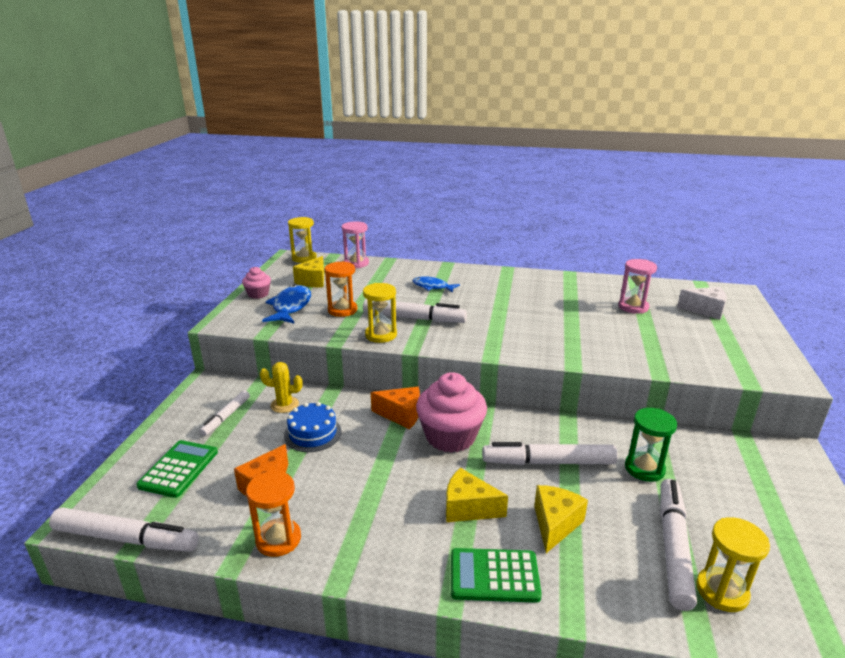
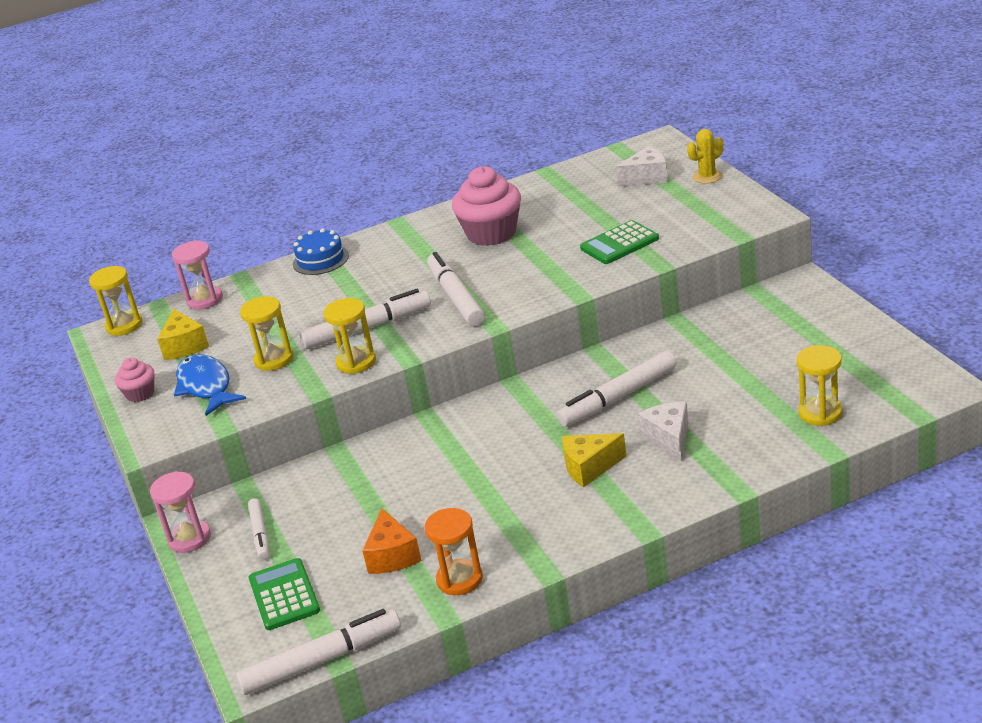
camera: 30 degrees left, 5 degrees up
(284, 405) = (307, 490): yellow cactus -> yellow cactus (707, 177)
(313, 433) = (374, 496): blue cake -> blue cake (320, 259)
(342, 310) = (274, 359): orange hourglass -> yellow hourglass
(401, 415) = (440, 433): orange cheese -> none
(432, 287) = (340, 284): blue fish -> none
(450, 436) = (510, 425): pink cupcake -> pink cupcake (491, 233)
(494, 576) = (659, 497): green calculator -> green calculator (619, 243)
(555, 524) = (669, 439): yellow cheese -> white cheese
(633, 307) = (576, 207): pink hourglass -> pink hourglass (189, 538)
(644, 468) = (699, 359): green hourglass -> none
(673, 547) = (767, 404): white marker -> white marker (456, 297)

